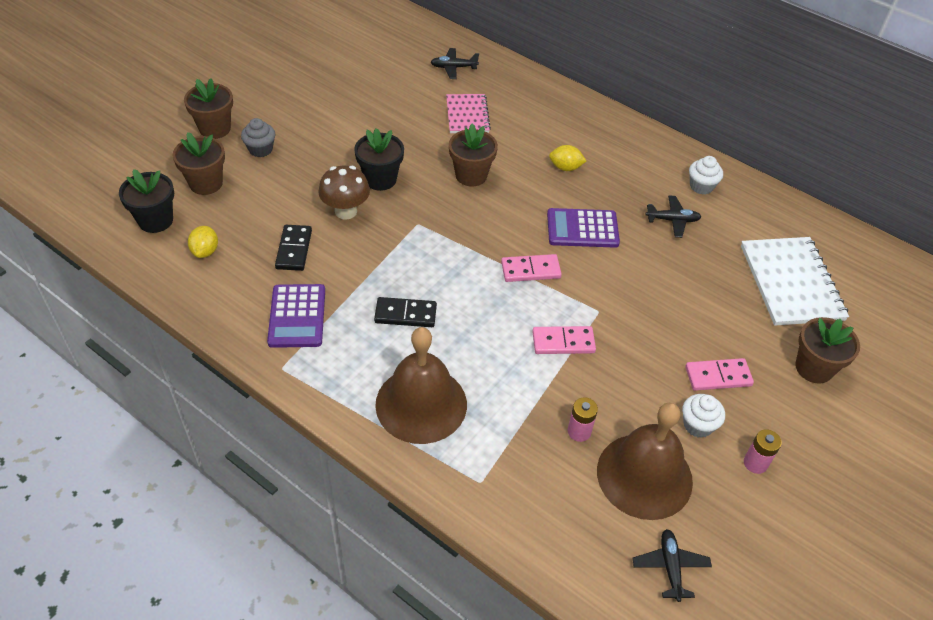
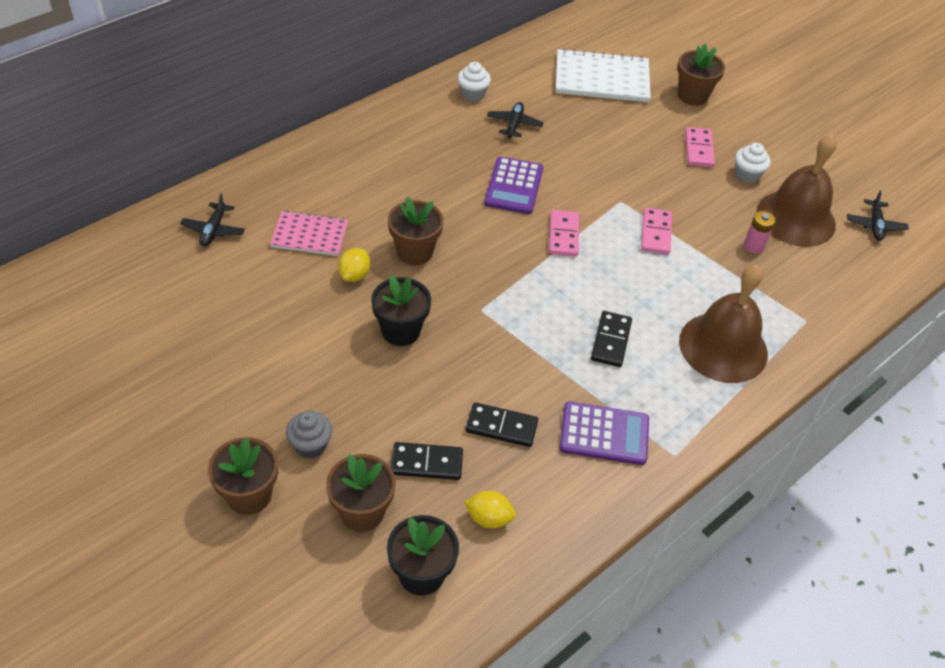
camera: 80 degrees left, 0 degrees up
(252, 211) = (427, 463): none -> black domino
(346, 211) = (448, 370): brown mushroom -> none
(565, 168) = (422, 177): yellow lemon -> yellow lemon (354, 275)
(670, 567) = (875, 225): black plane -> black plane turned 90 degrees counterclockwise
(755, 463) = (782, 154): pink battery -> none

